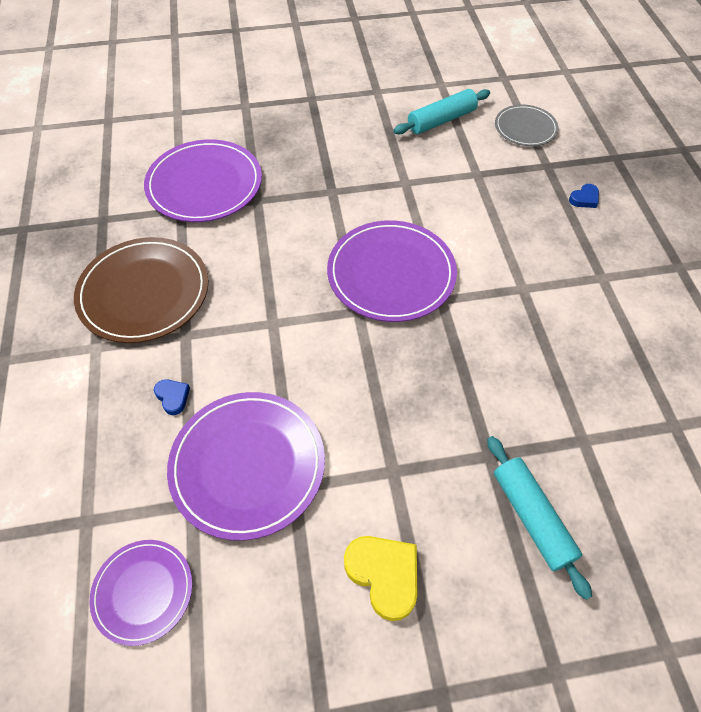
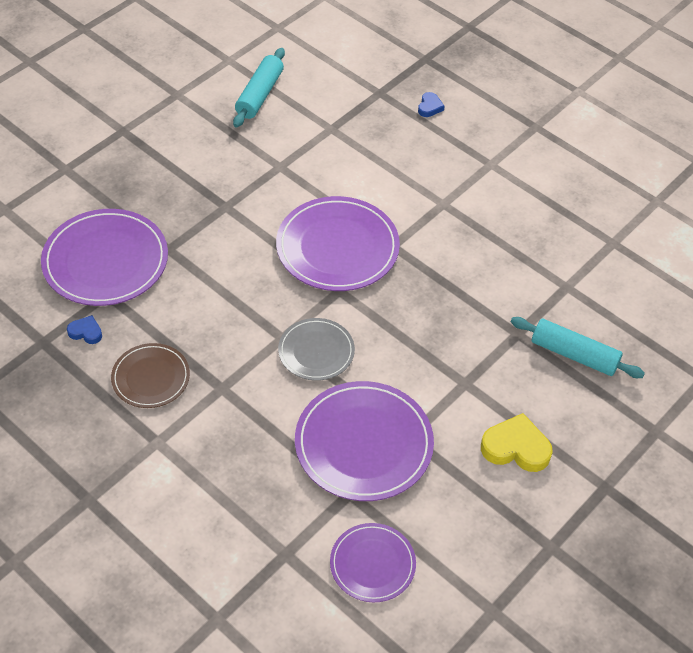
camera: 40 degrees left, 5 degrees down
(144, 292) = (151, 377): brown plate -> brown plate, size x0.58
(173, 397) = (260, 436): blue heart -> blue heart (86, 332)
(525, 128) = (335, 67): grey plate -> grey plate (316, 351)

